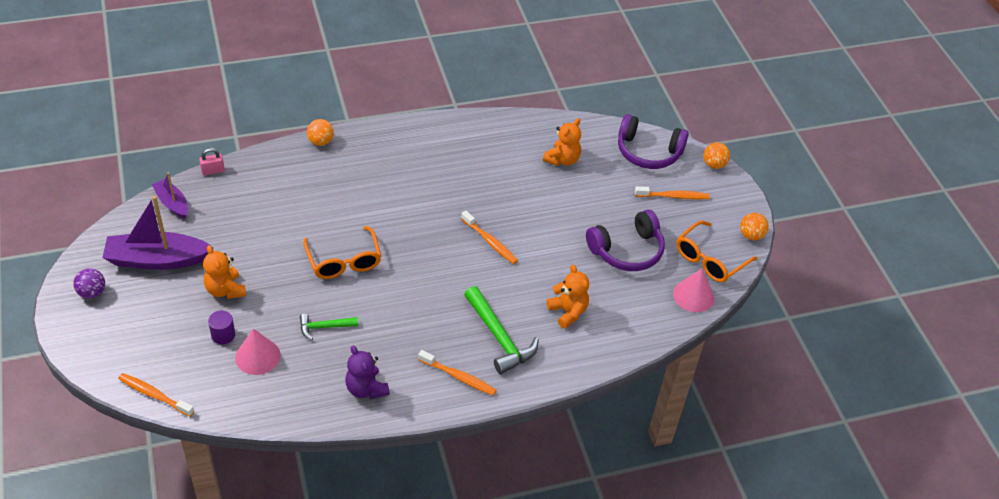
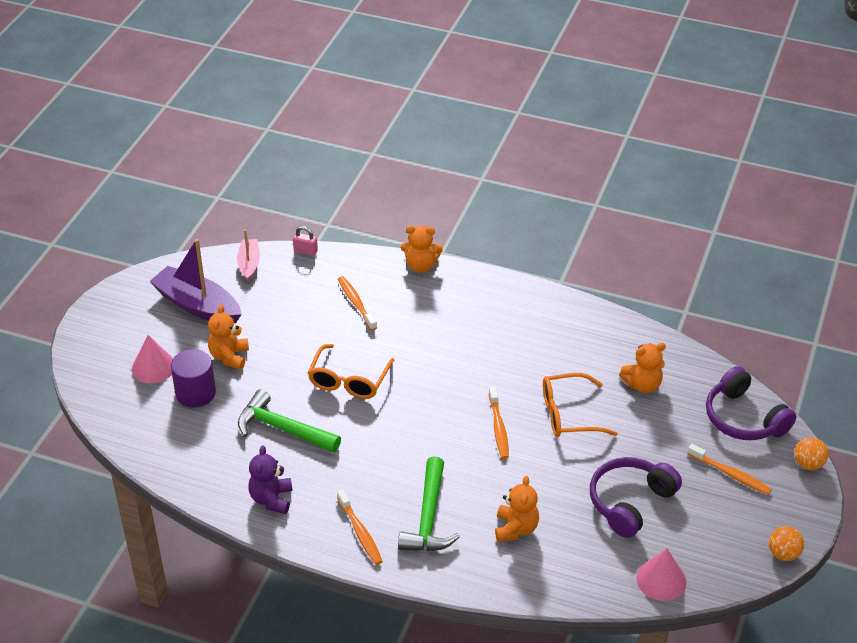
camera: 40 degrees right, 5 degrees down
(92, 292) = (126, 308): purple ball -> none
(154, 395) = (103, 414): orange toothbrush -> orange toothbrush (356, 303)
(172, 203) = (249, 264): purple boat -> pink boat
(223, 335) = (195, 393): purple cylinder -> purple cylinder, size x1.67
(257, 356) = (207, 425): pink cone -> pink cone (153, 367)
(321, 142) = (421, 266): orange ball -> orange teddy bear
(324, 327) = (282, 429): green hammer -> green hammer, size x1.78
(627, 250) = (630, 502): purple headphones -> purple headphones turned 120 degrees clockwise
(709, 260) = (712, 554): orange glasses -> orange glasses (568, 414)

